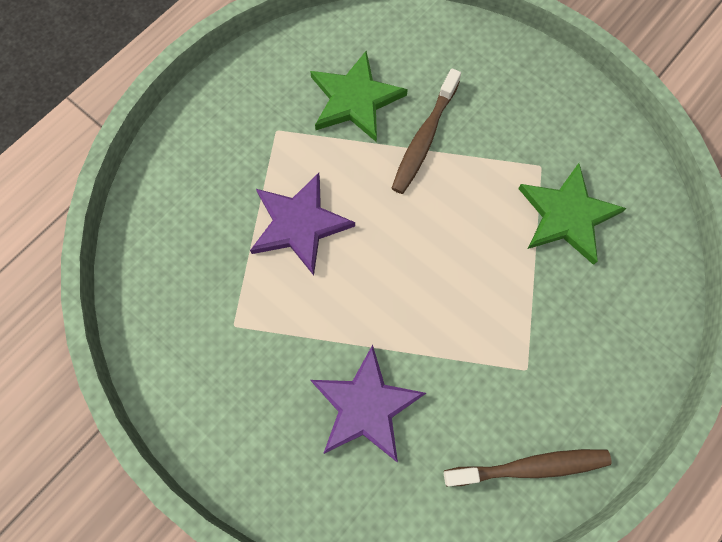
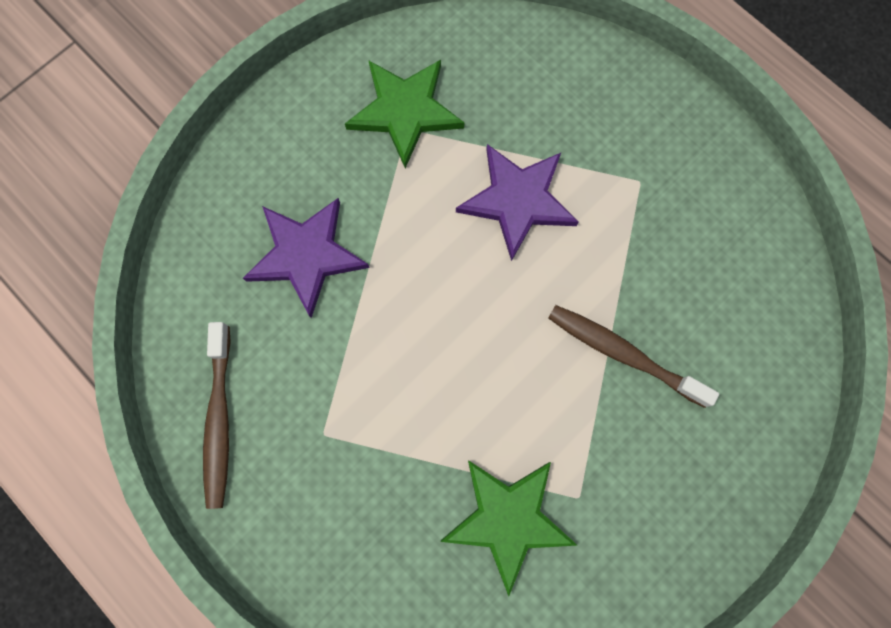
camera: 95 degrees right, 5 degrees up
(355, 100) = (680, 274): green star -> green star (405, 111)

